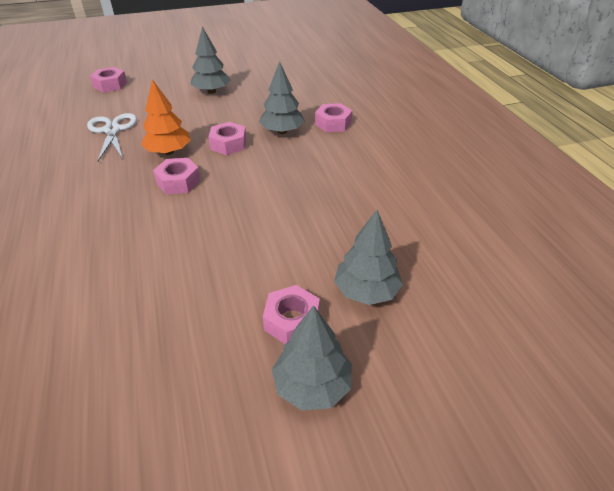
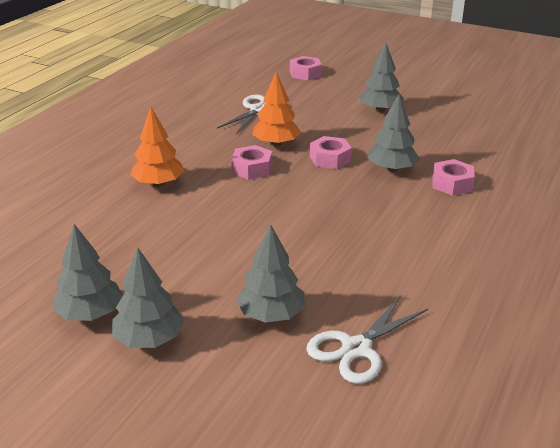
camera: 45 degrees right, 10 degrees down
(110, 239) = (158, 184): none -> orange tree
(226, 406) = (90, 314): none -> grey tree
(292, 321) = (193, 298): pink nut -> none
(450, 275) = (356, 348): none -> white scissors

